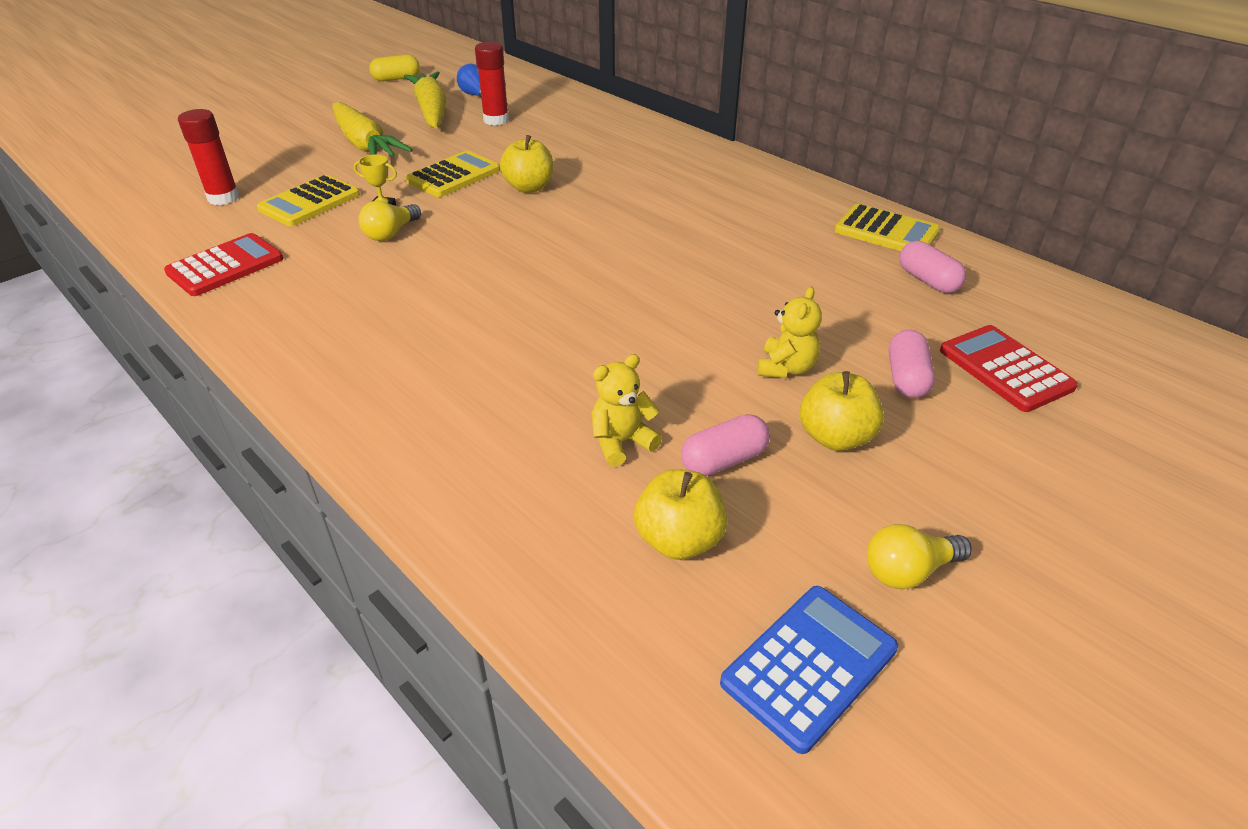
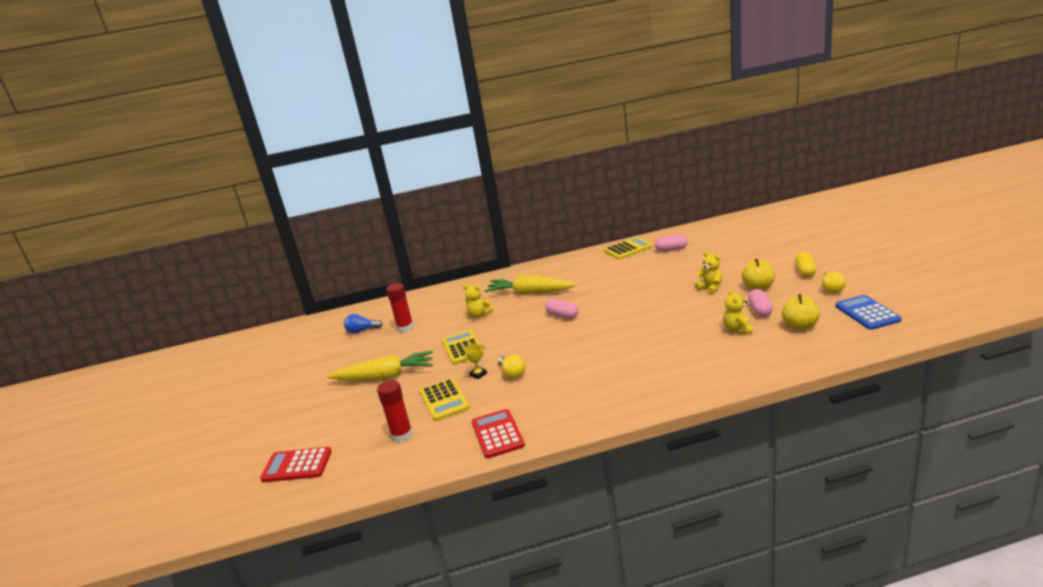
camera: 55 degrees left, 15 degrees down
(396, 79) = (293, 358): yellow capsule -> yellow capsule (805, 271)
(431, 111) = (364, 348): yellow carrot -> yellow carrot (530, 293)
(529, 187) = (502, 326): yellow apple -> none
(555, 160) = (479, 315): none -> yellow teddy bear
(906, 378) = (731, 267): pink capsule -> pink capsule (562, 315)
(1005, 369) = (737, 249): red calculator -> red calculator (297, 466)

